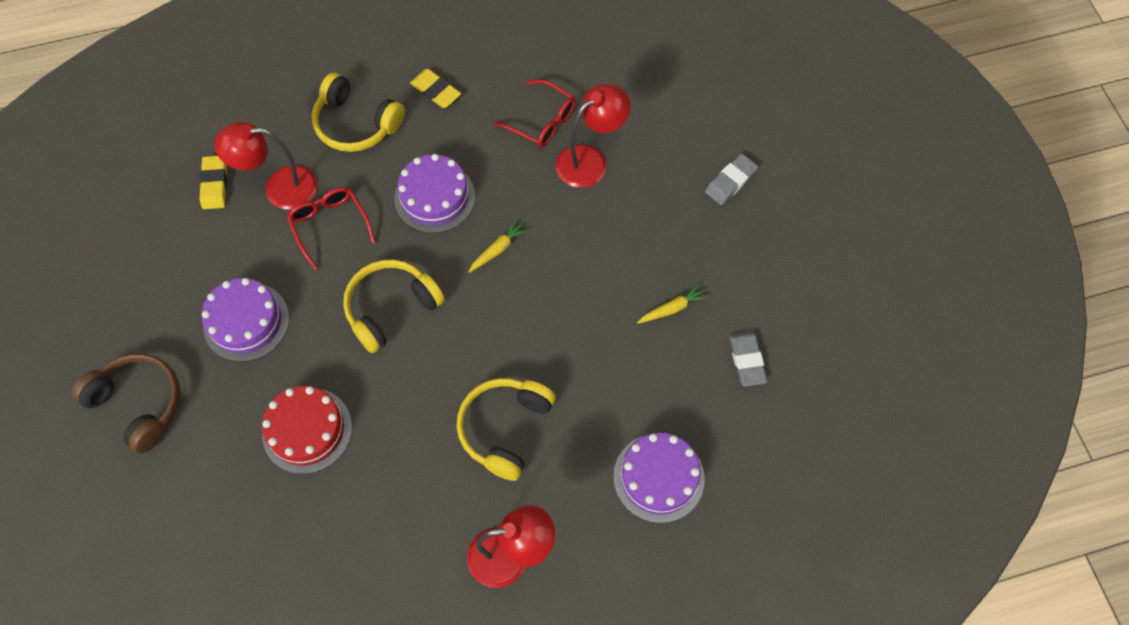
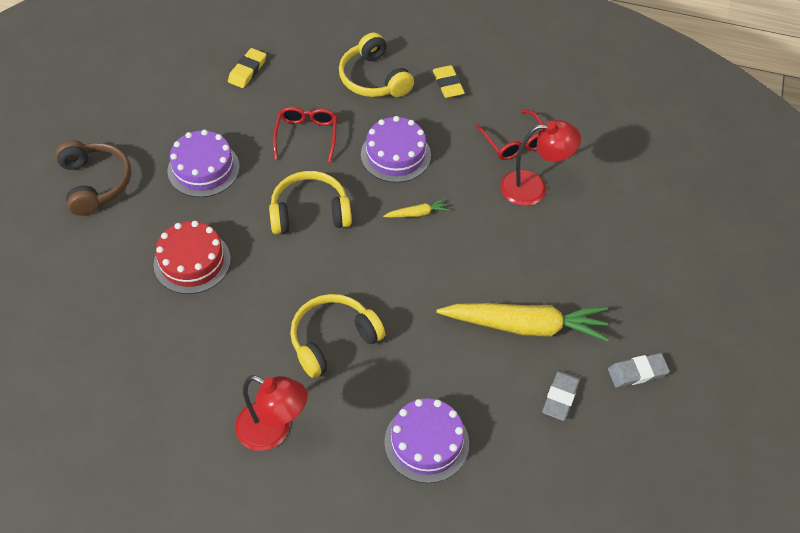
camera: 30 degrees right, 10 degrees down
(280, 188) = (289, 94): red lamp -> none
(672, 309) = (524, 326): yellow carrot -> yellow carrot, size x2.39
(730, 181) = (639, 259): grey eraser -> grey eraser (637, 372)

